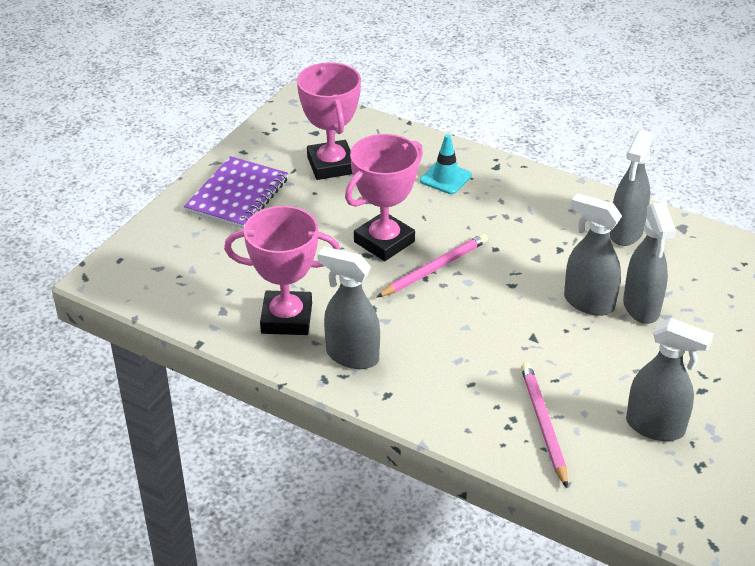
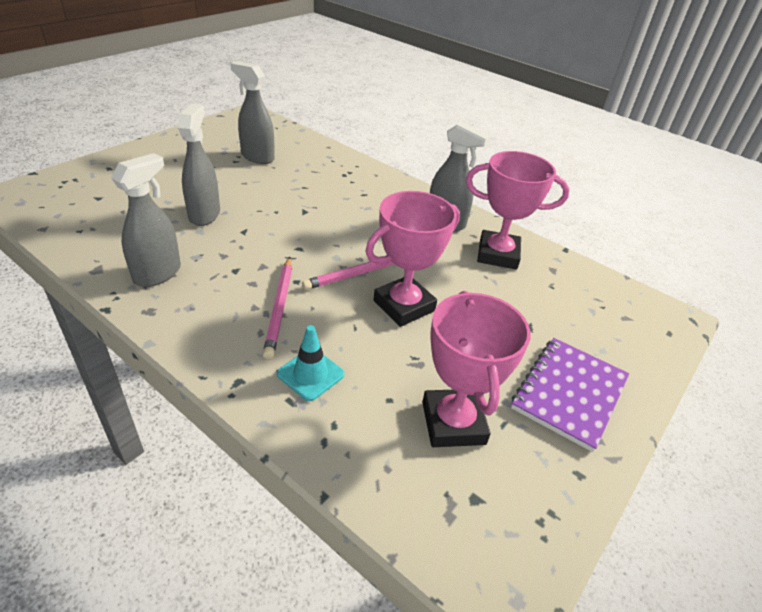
camera: 175 degrees left, 0 degrees up
(543, 425) = (326, 168): pink pencil -> pink pencil (279, 307)
(588, 302) = (244, 225): grey spray bottle -> none

